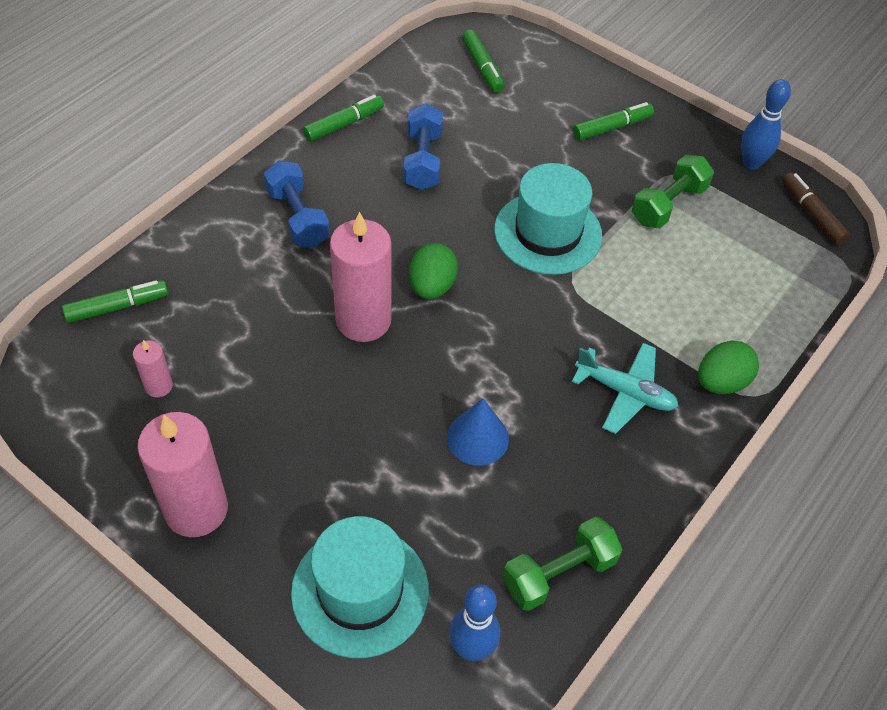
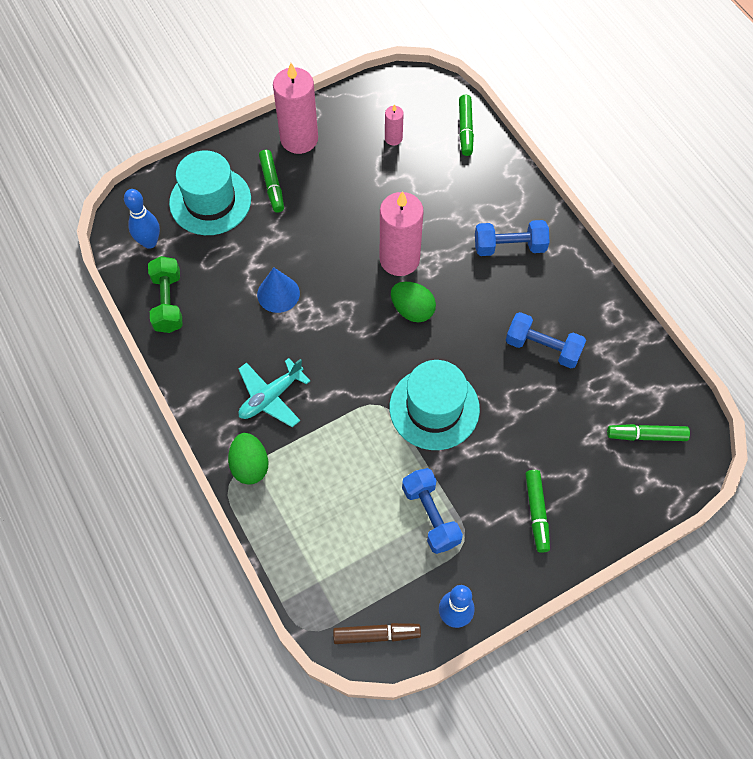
camera: 115 degrees right, 10 degrees up
(344, 124) = (602, 304): green marker -> green marker (272, 185)
(668, 205) = (430, 516): green dumbbell -> blue dumbbell

